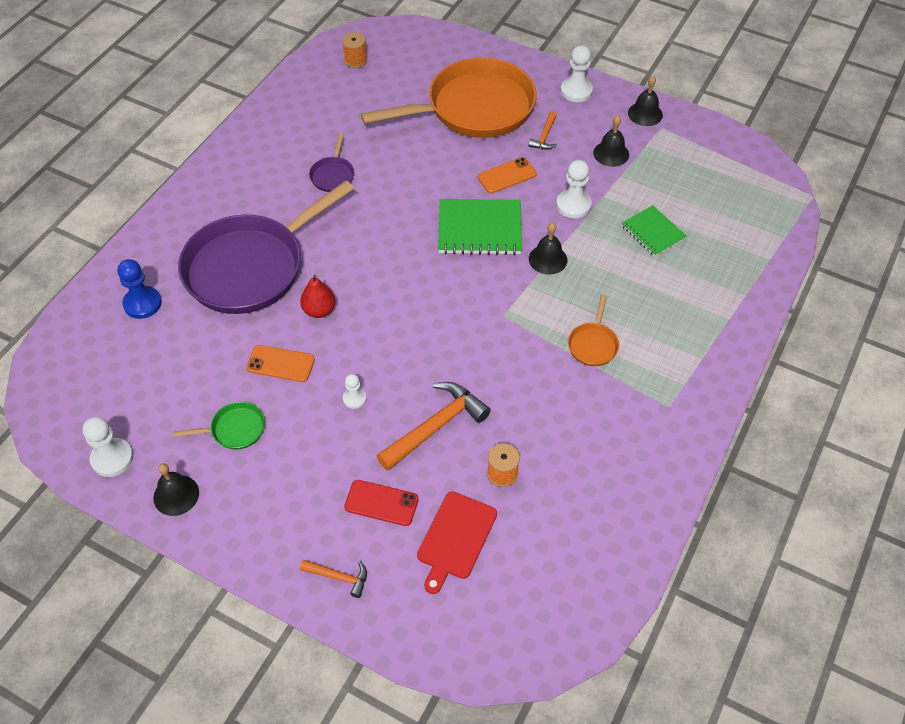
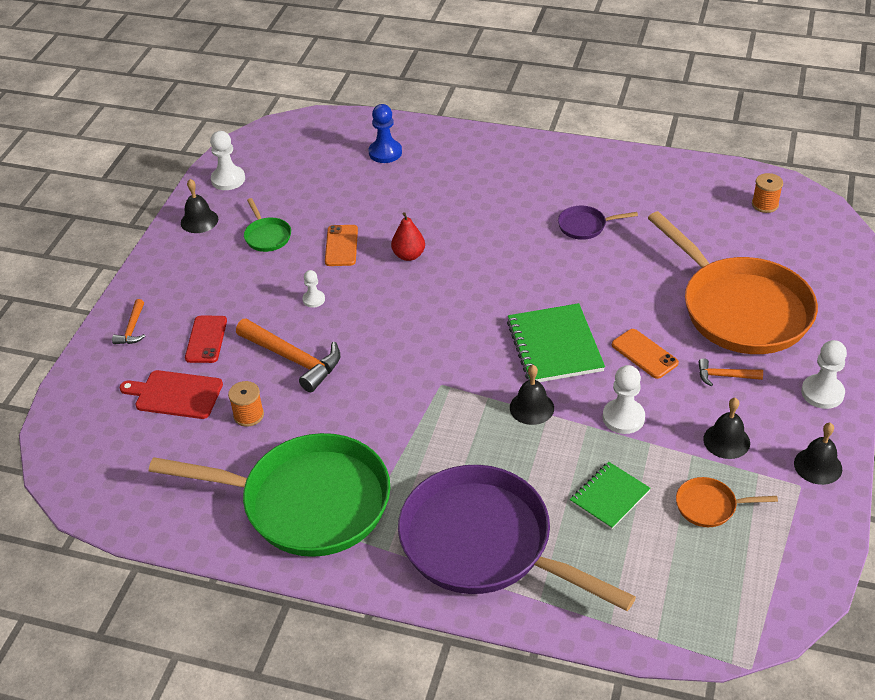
camera: 80 degrees right, 10 degrees down
(251, 267) = (447, 202): purple pan -> purple pan (484, 544)
(593, 344) = (423, 463): orange pan -> orange pan (710, 506)
(622, 437) = (307, 502): none -> green pan

